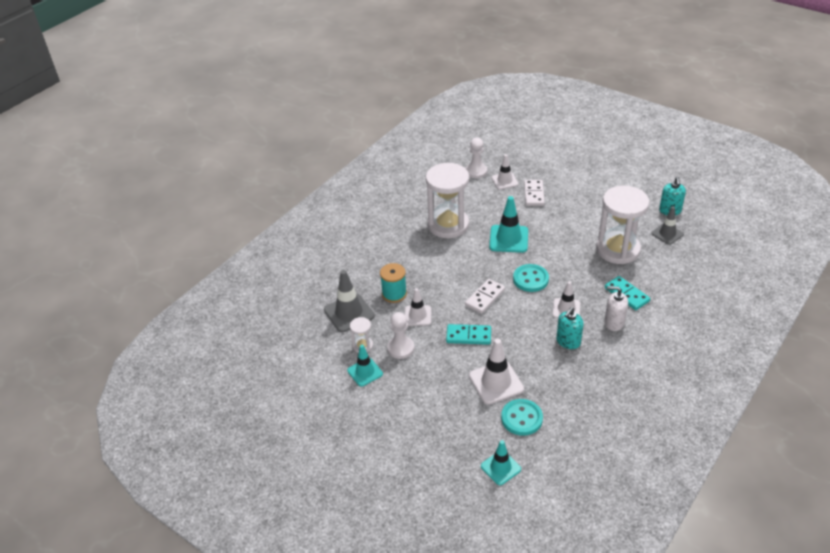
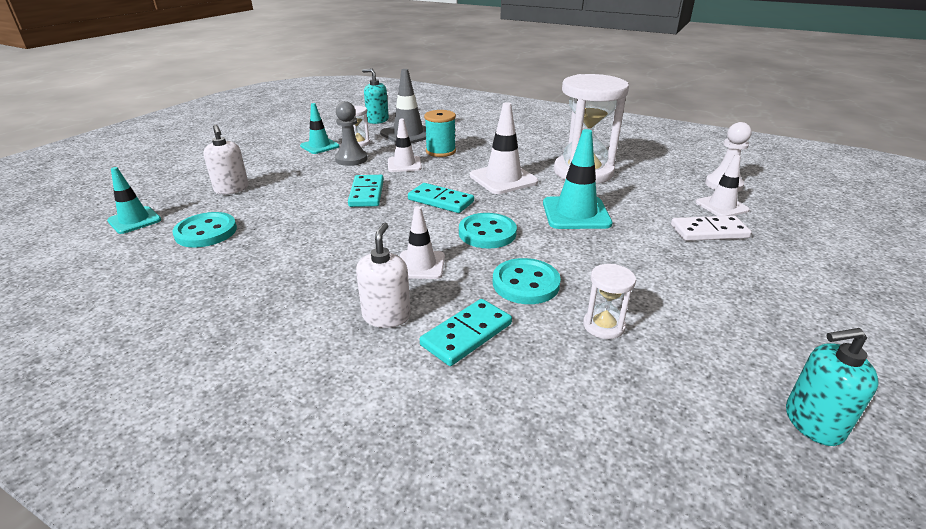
camera: 80 degrees right, 10 degrees down
(401, 348) = (351, 159): white pawn -> grey pawn
(450, 418) = (232, 189): none -> white soap dispenser
(485, 297) = (441, 201): white domino -> turquoise domino
(496, 382) = (278, 213): white traffic cone -> white traffic cone (503, 179)
(568, 342) = (344, 267): turquoise soap dispenser -> turquoise soap dispenser (377, 120)
(584, 270) = (525, 283): none -> turquoise button
(618, 250) = (603, 325): white hourglass -> white hourglass, size x0.44
(667, 234) = (707, 411): grey traffic cone -> none

